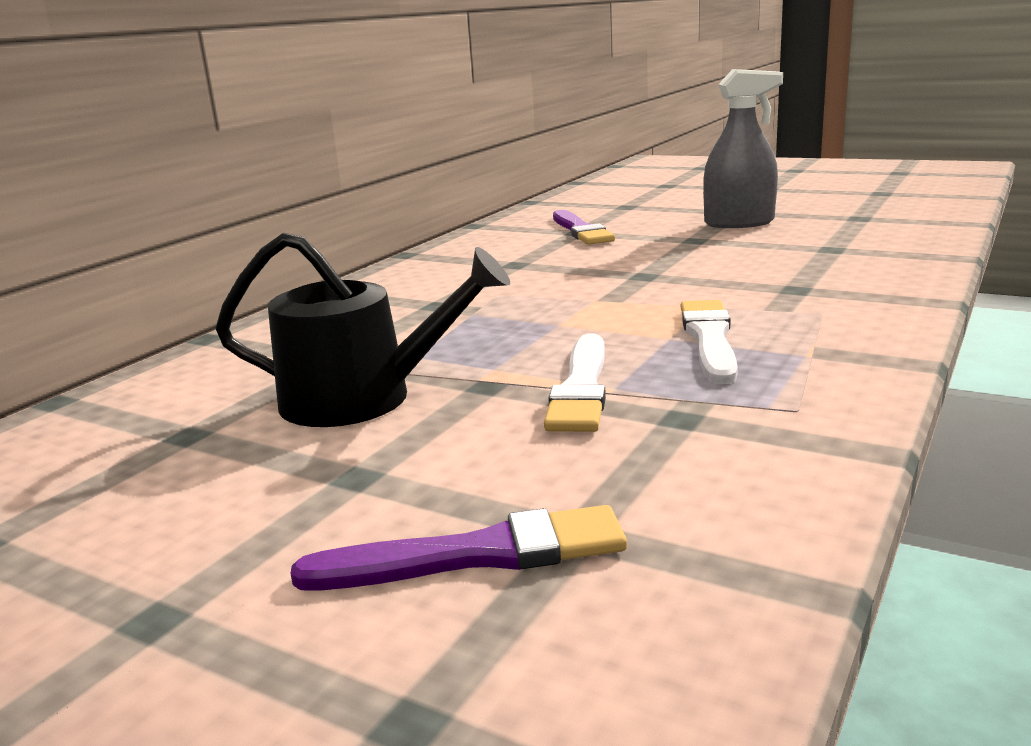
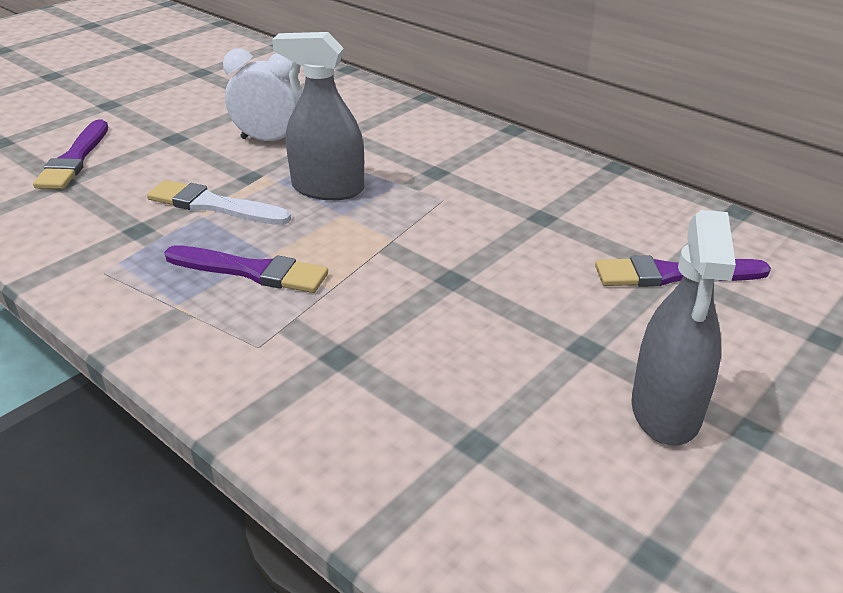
camera: 100 degrees right, 15 degrees up
(362, 398) = (270, 141): black watering can -> white clock
(501, 340) = (327, 189): none -> grey spray bottle
(709, 339) = (251, 271): white brush -> purple brush

